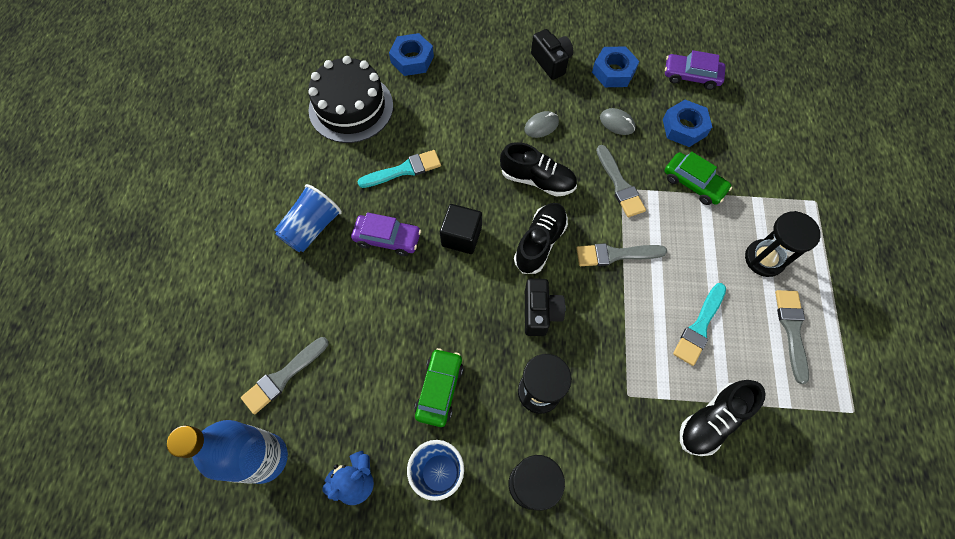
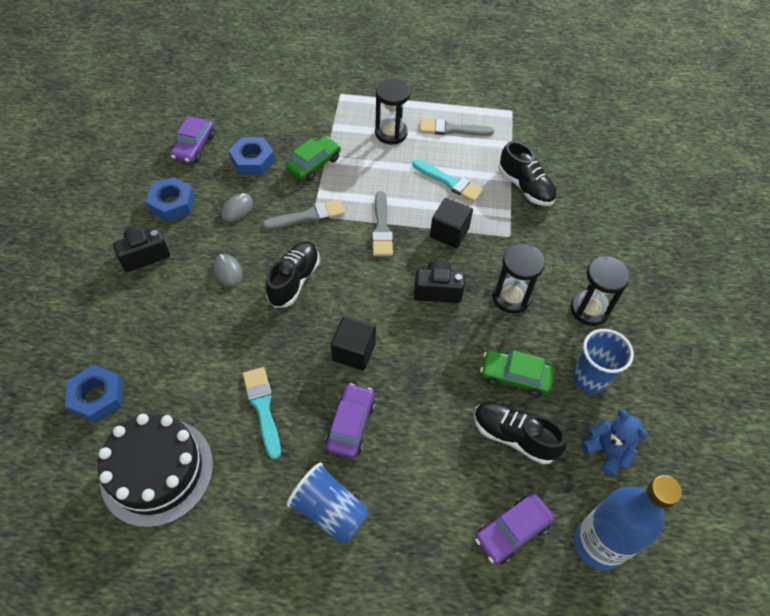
camera: 90 degrees left, 10 degrees down
(283, 377) = (512, 531): grey brush -> purple car
(540, 243) = (365, 284): black shoe -> black shoe (514, 436)
(621, 325) = (449, 233): none -> black cube

